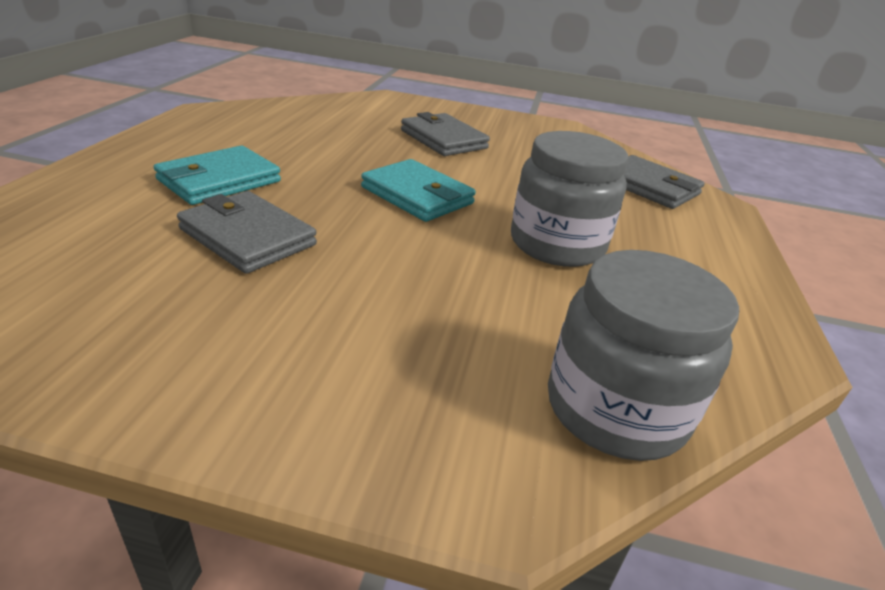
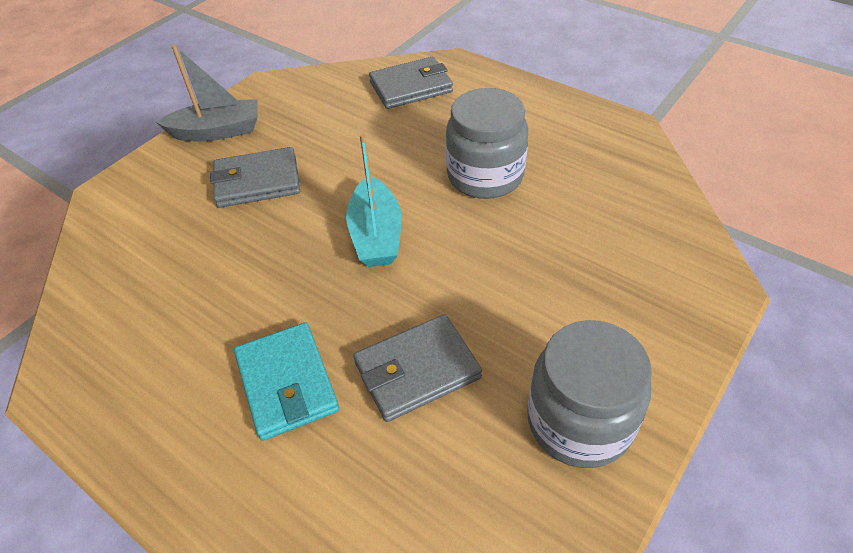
camera: 60 degrees left, 15 degrees up
(417, 195) = (376, 235): turquoise wallet -> turquoise boat
(488, 118) = (217, 131): none -> grey boat
(615, 409) = (665, 219): grey jar -> grey jar (579, 421)

